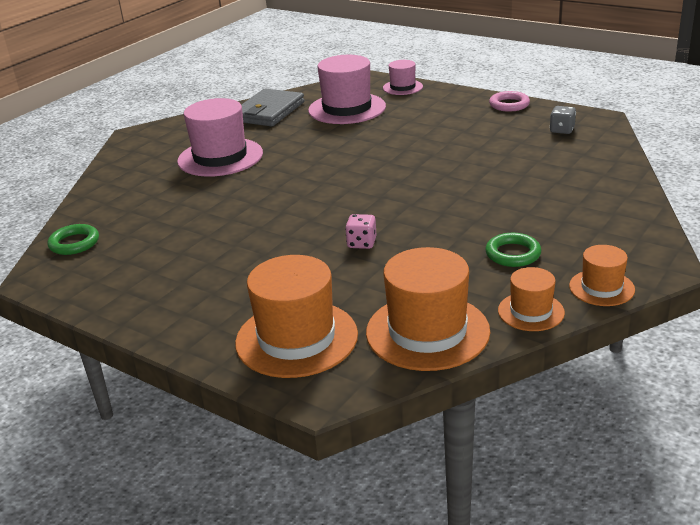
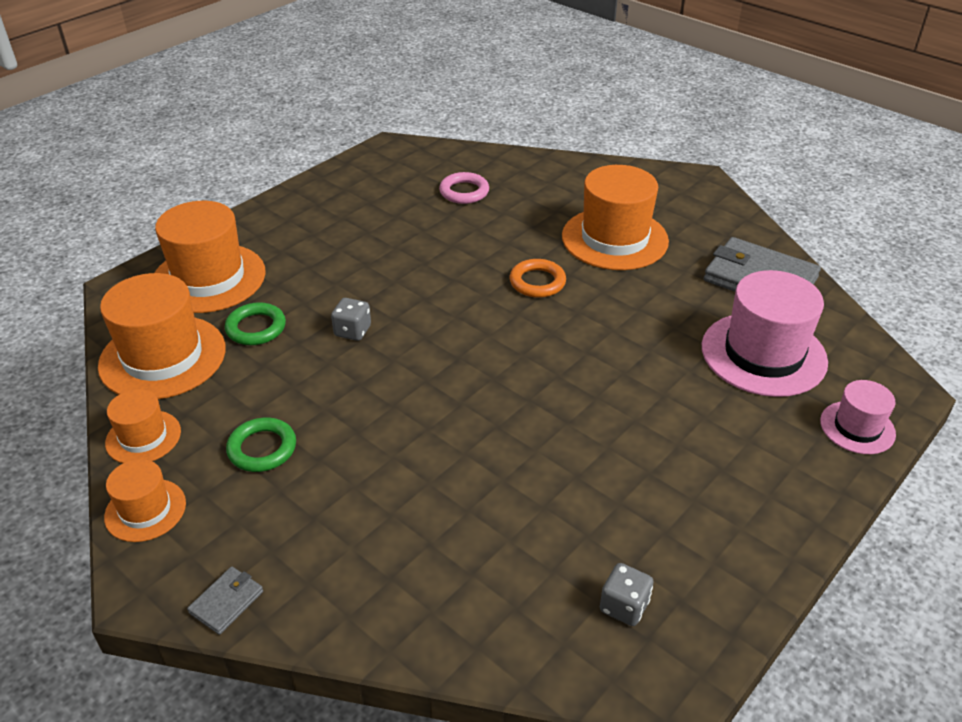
camera: 95 degrees right, 10 degrees up
(74, 243) = (445, 159): green ring -> green ring (256, 328)
(220, 157) = (614, 239): pink hat -> orange hat
(281, 179) = (537, 282): none -> orange ring
(362, 243) = (352, 331): pink dice -> grey dice
(509, 105) = (758, 558): pink ring -> pink ring (464, 192)
(649, 236) = (226, 602): none -> grey wallet

